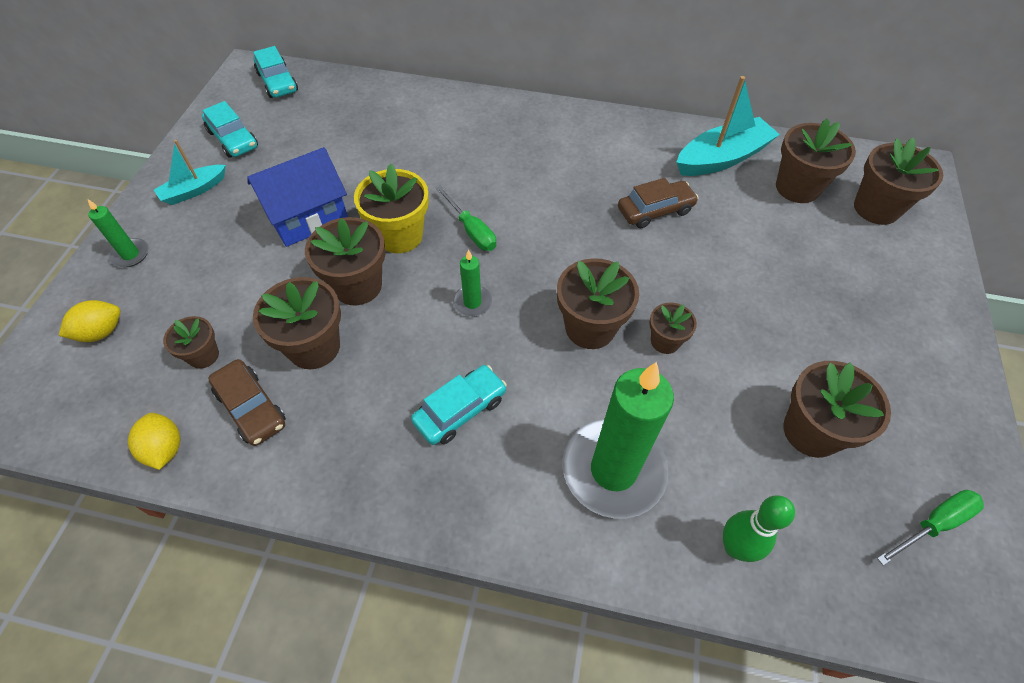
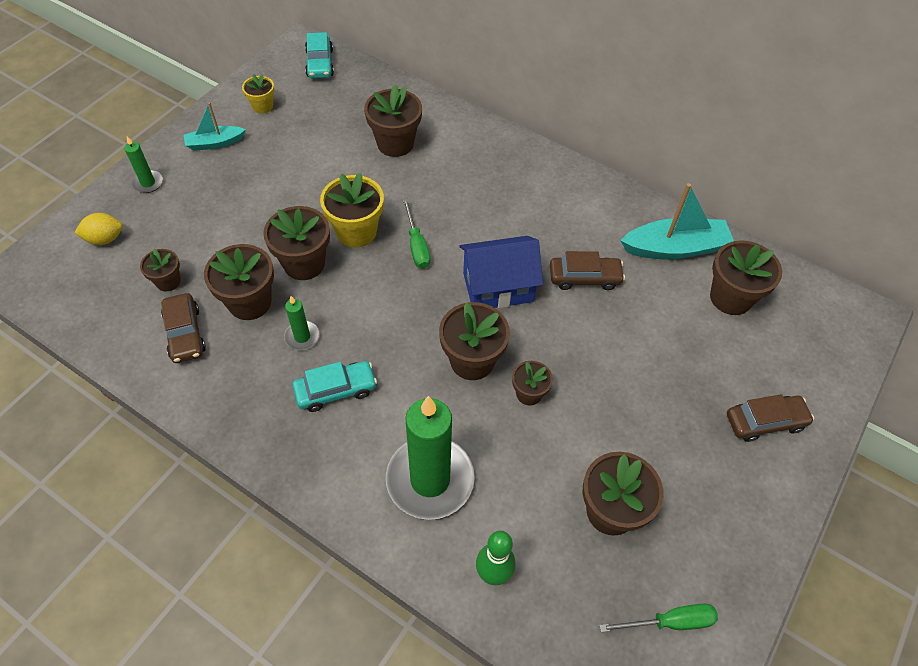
camera: 20 degrees right, 0 degrees up
(165, 449) = (114, 343): yellow lemon -> none
(233, 139) = (262, 106): turquoise car -> yellow flower pot
(308, 217) = (291, 193): blue house -> blue house (498, 287)
(472, 302) = (387, 307): green candle -> green candle (302, 337)
(876, 208) = (796, 341): brown flower pot -> brown flower pot (395, 143)
(895, 291) = (765, 422): none -> brown car

